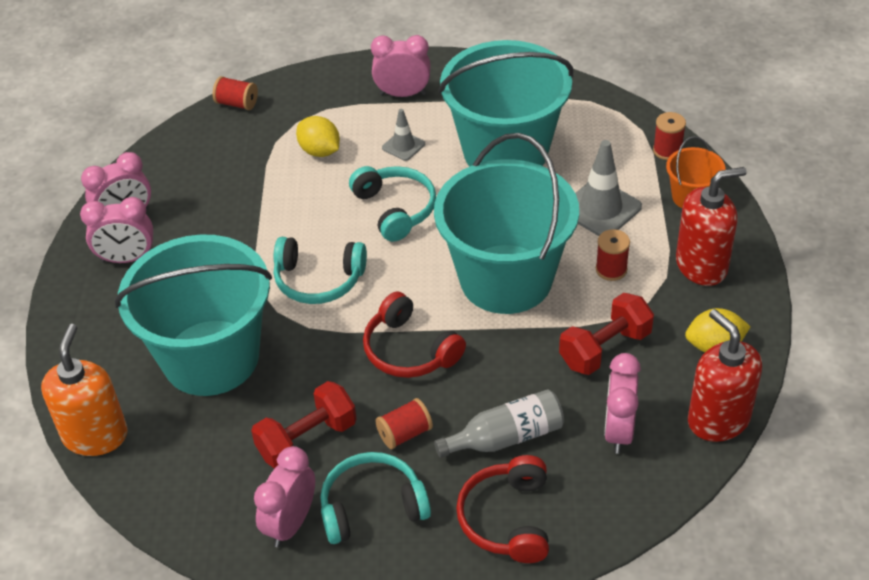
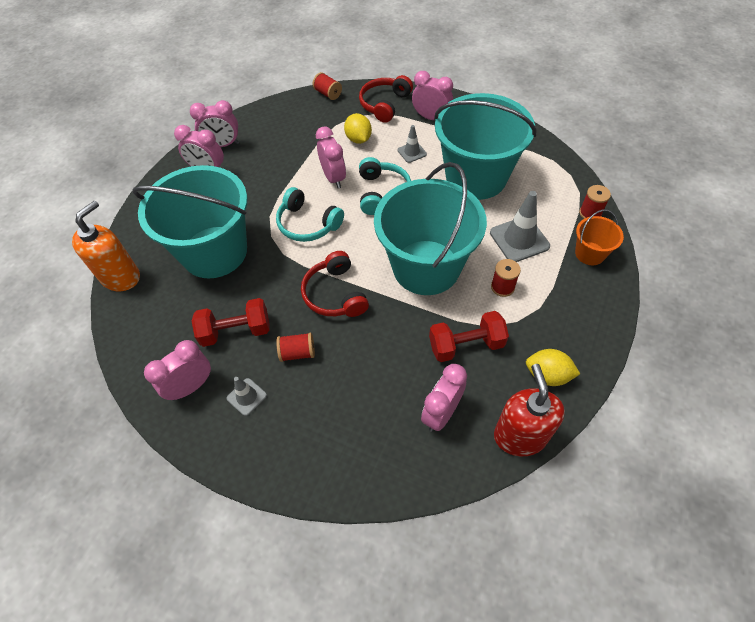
camera: 25 degrees right, 10 degrees up
(317, 211) = (333, 178): none -> pink clock
(372, 506) = (247, 397): turquoise headphones -> grey traffic cone
(506, 437) = (361, 384): grey bottle -> none
(507, 519) = (327, 447): red headphones -> red headphones (384, 104)
(702, 266) = (570, 308): red soap dispenser -> none

